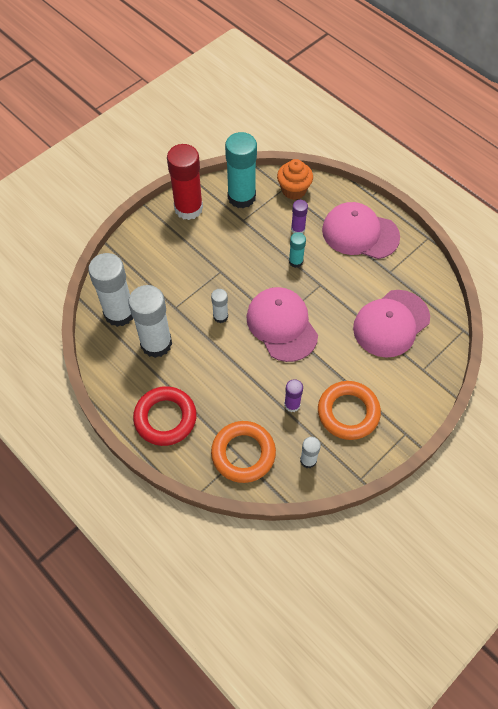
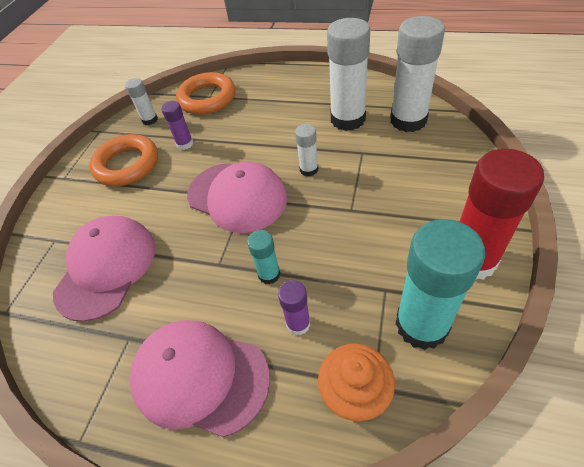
camera: 155 degrees right, 10 degrees down
(165, 418) = (288, 85): red ring -> none
(360, 233) = (199, 377): pink cap -> pink cap turned 150 degrees counterclockwise

